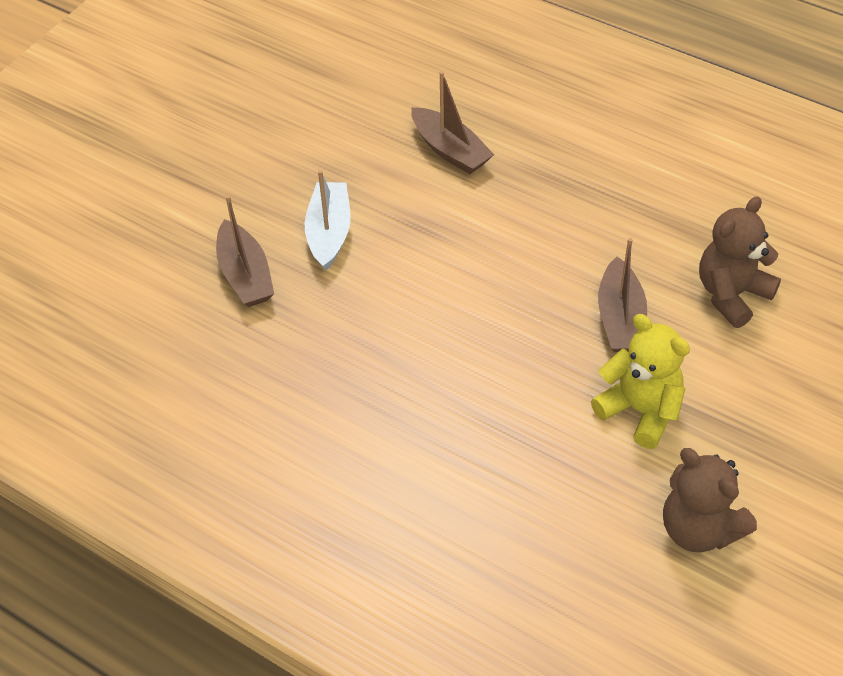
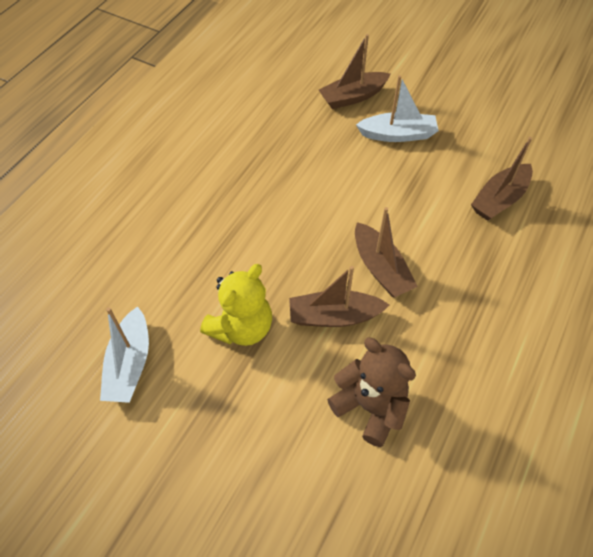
camera: 85 degrees right, 5 degrees up
(551, 270) = (381, 268): none -> brown boat
(699, 529) = (130, 364): brown teddy bear -> white boat

